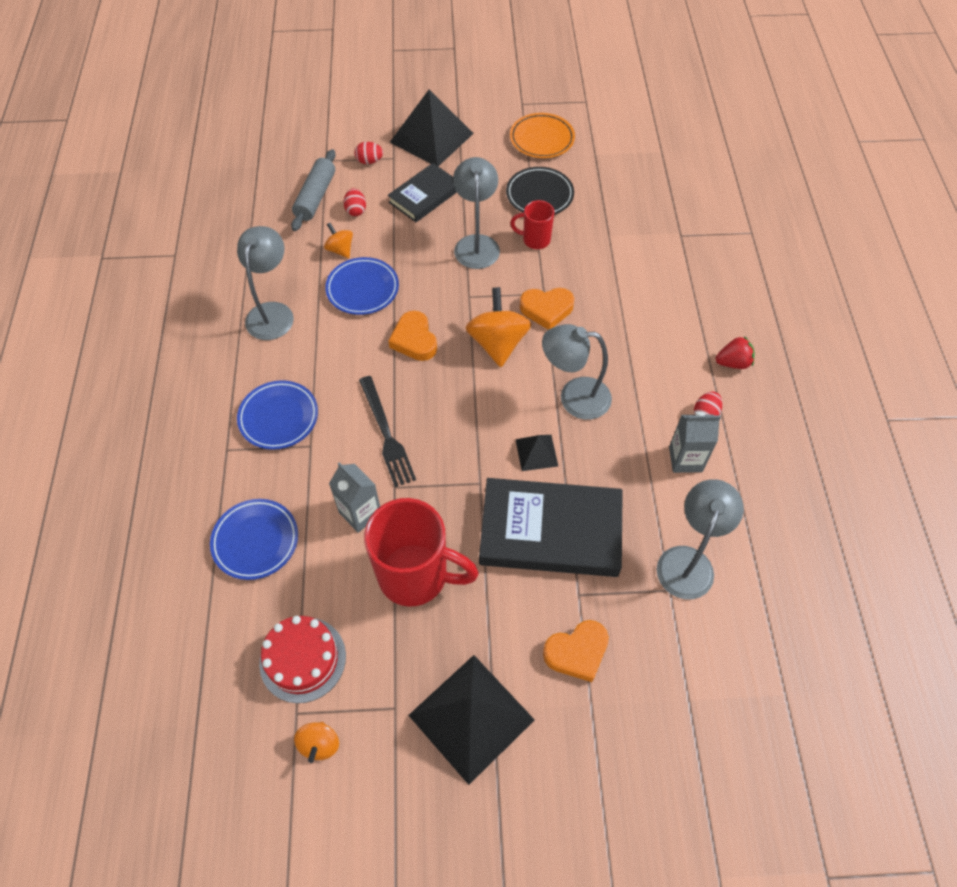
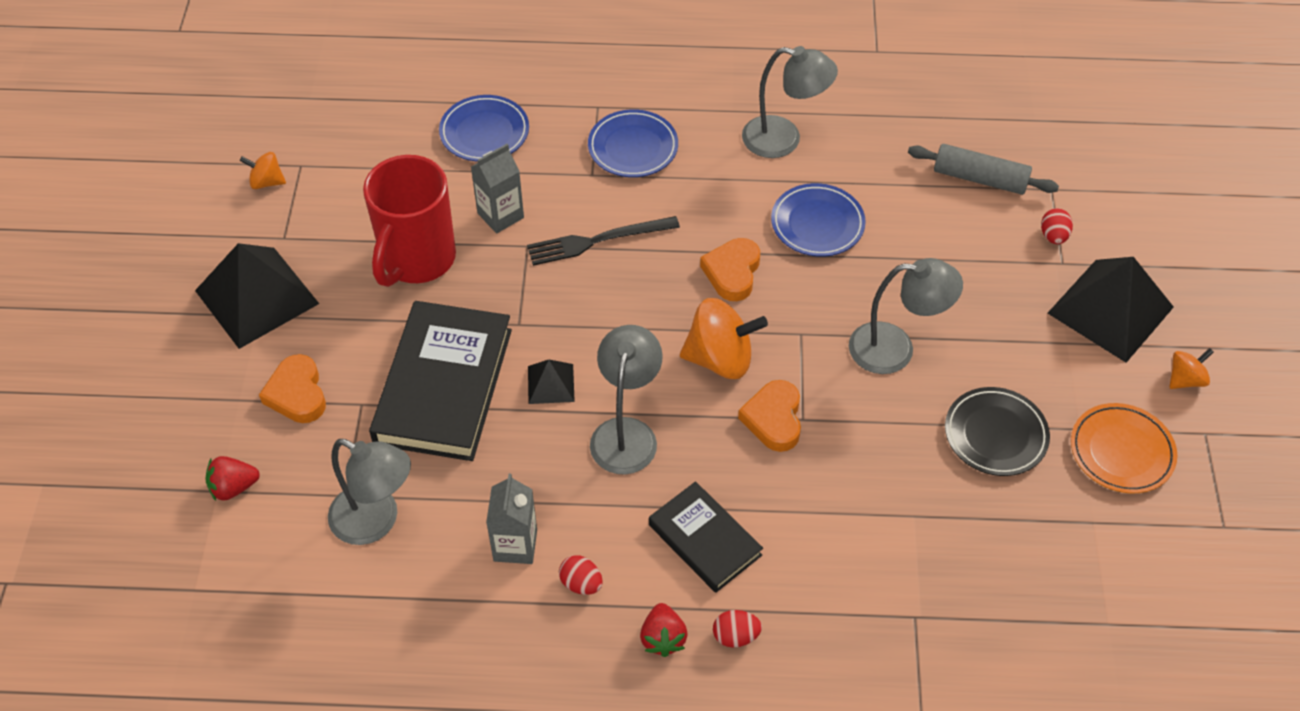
camera: 95 degrees right, 5 degrees down
(302, 659) = (351, 169): red cake -> none
(340, 250) = (884, 203): orange spinning top -> orange spinning top (1185, 379)
(356, 210) = (956, 219): red egg -> red egg (735, 636)
(414, 340) = (732, 272): orange heart -> orange heart turned 60 degrees counterclockwise
(424, 196) = (987, 295): black book -> black book (704, 540)
(535, 240) = (903, 419): red mug -> none
(682, 686) = (234, 487): none -> red strawberry

